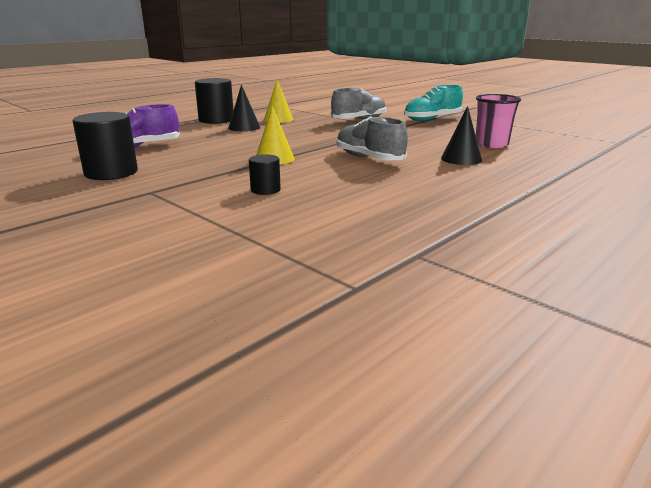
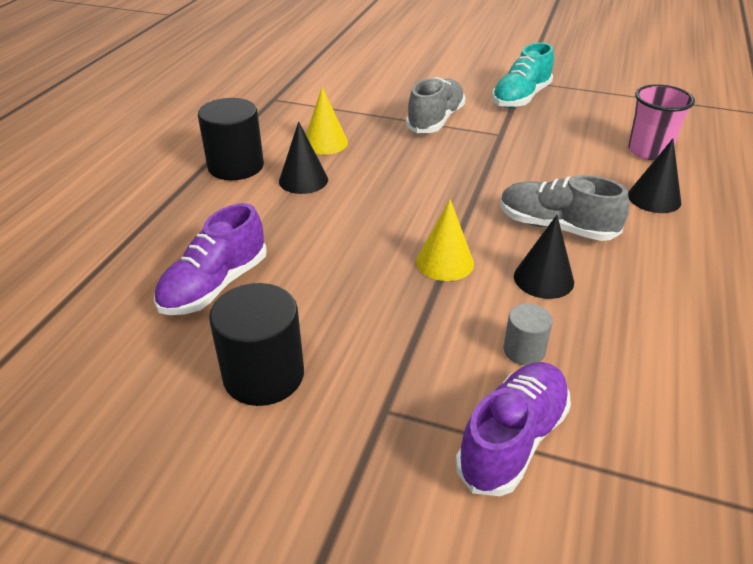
camera: 25 degrees left, 15 degrees up
(200, 213) = (512, 440): none -> purple shoe
(265, 190) = (524, 350): black cylinder -> grey cylinder
(325, 172) = (543, 279): none -> black cone

